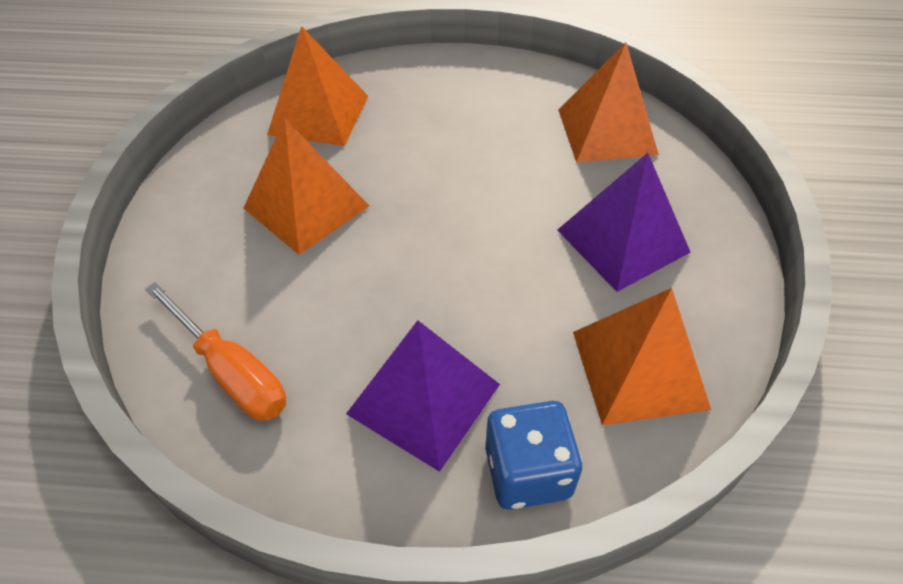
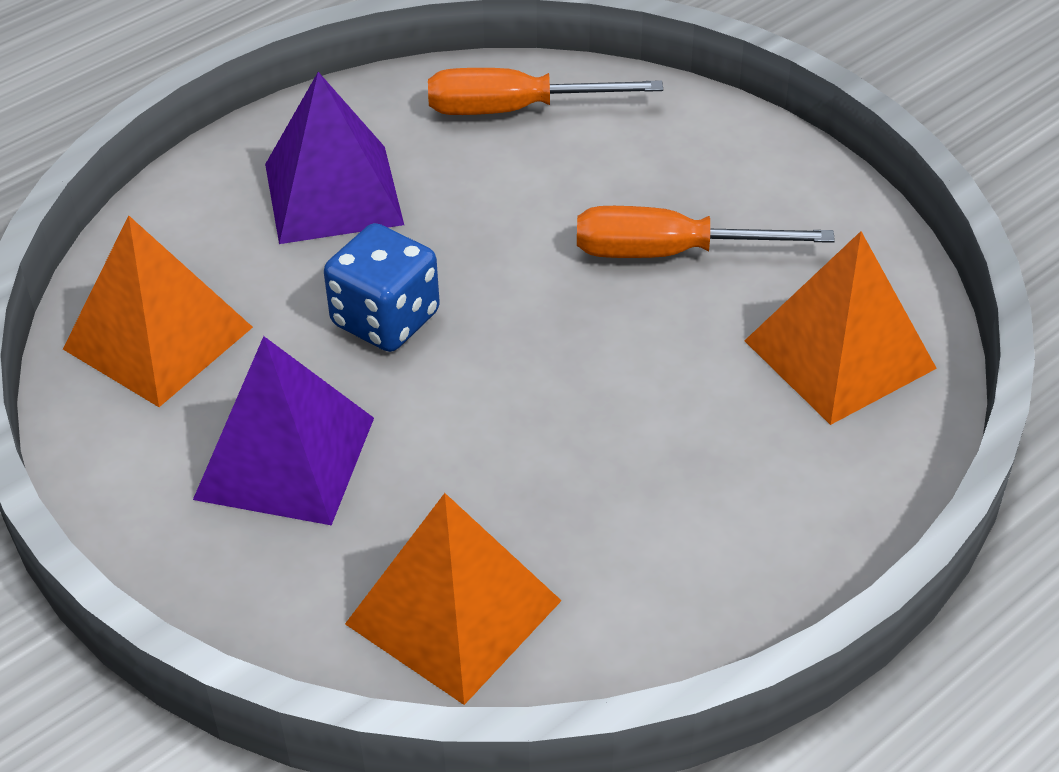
camera: 135 degrees right, 5 degrees down
(306, 207) = (670, 253): orange pyramid -> orange screwdriver
(528, 472) = (193, 206): blue dice -> blue dice (385, 319)

